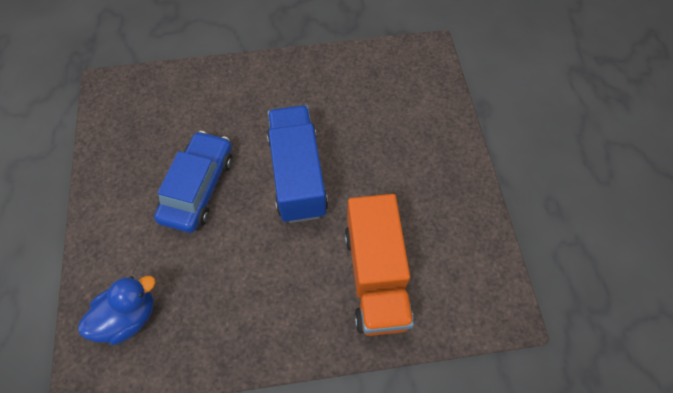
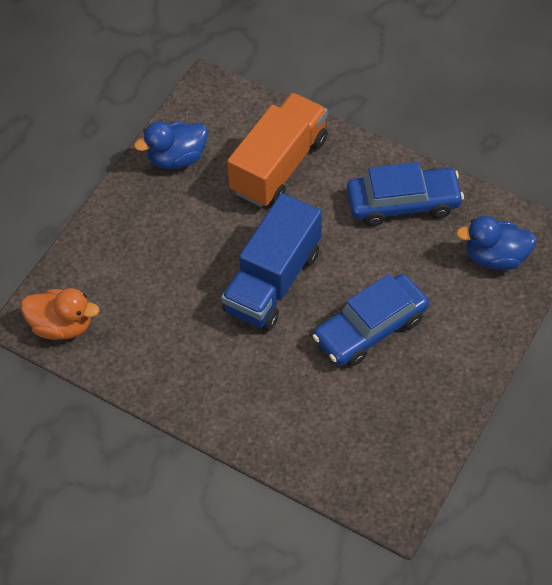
camera: 140 degrees left, 5 degrees down
(243, 315) = (403, 203): none -> blue car
(407, 60) = (62, 325): none -> orange duck
(461, 224) = (177, 158): none -> blue duck

